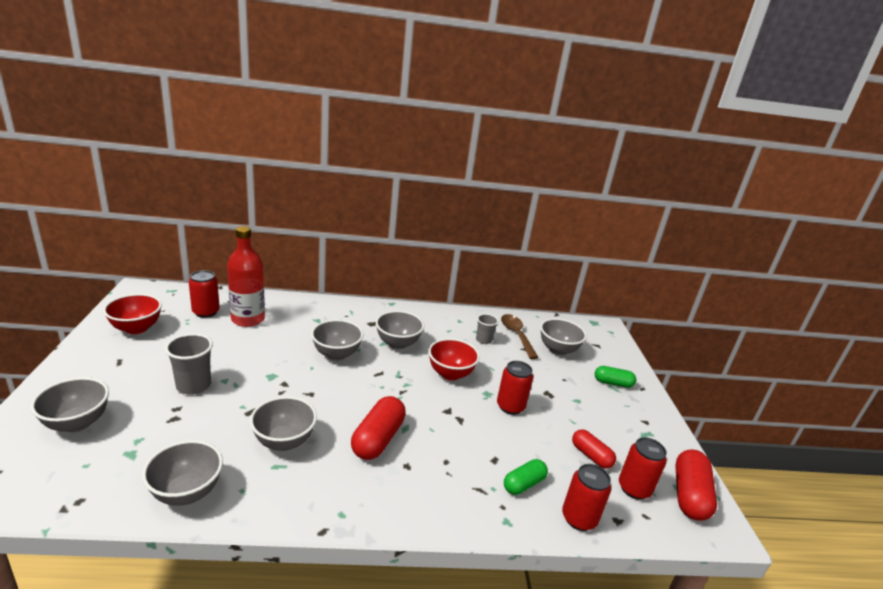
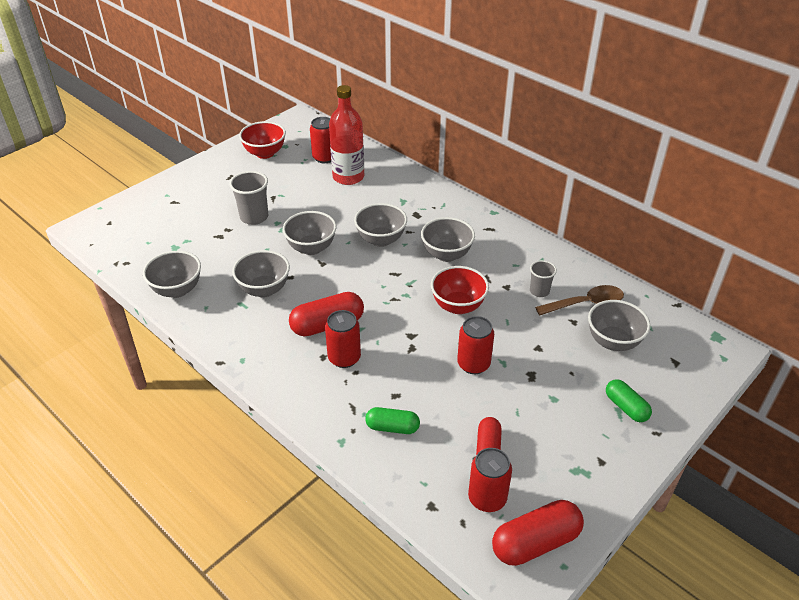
camera: 50 degrees right, 15 degrees up
(77, 423) = (168, 211): grey bowl -> grey bowl (311, 248)
(516, 335) = (586, 303): brown spoon -> brown spoon turned 45 degrees clockwise
(579, 518) = (400, 480): red can -> red can (344, 358)

